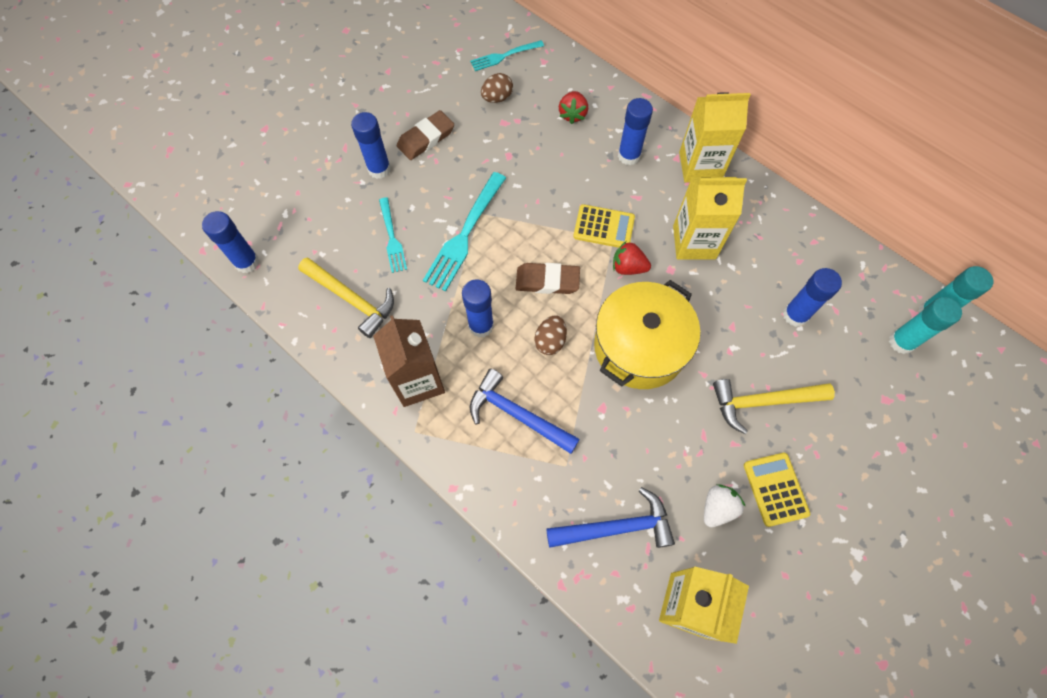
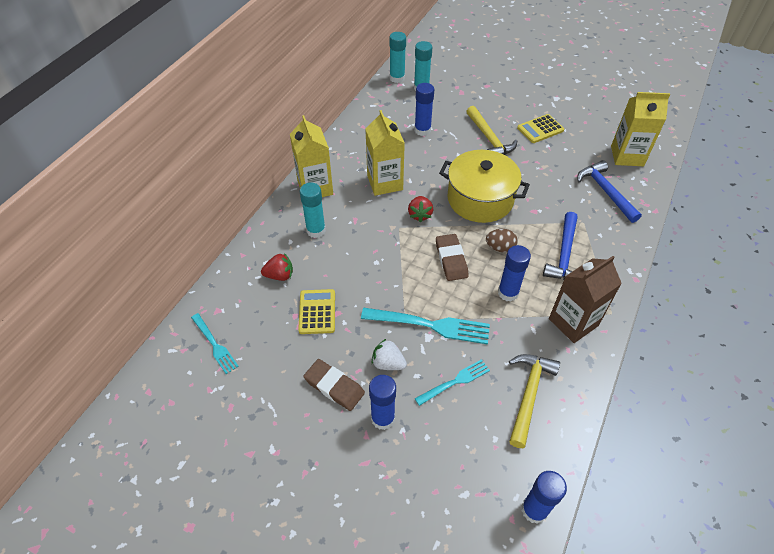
camera: 105 degrees left, 15 degrees down
(497, 98) = (271, 338): brown egg -> none
(604, 227) = (390, 234): yellow calculator -> yellow calculator (317, 312)
(628, 156) = (316, 230): blue glue stick -> turquoise glue stick
(717, 508) = (566, 151): white strawberry -> white strawberry (388, 363)

